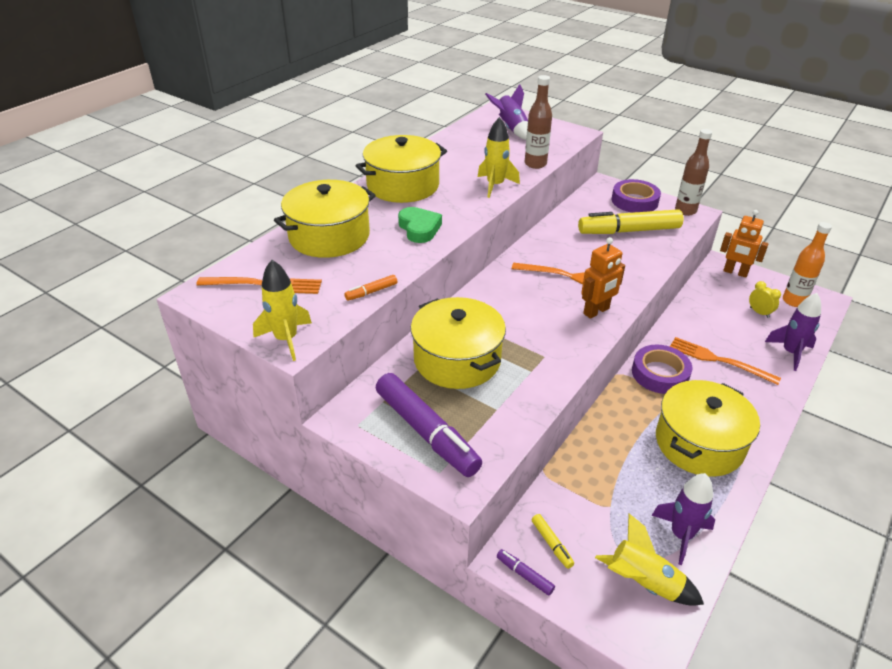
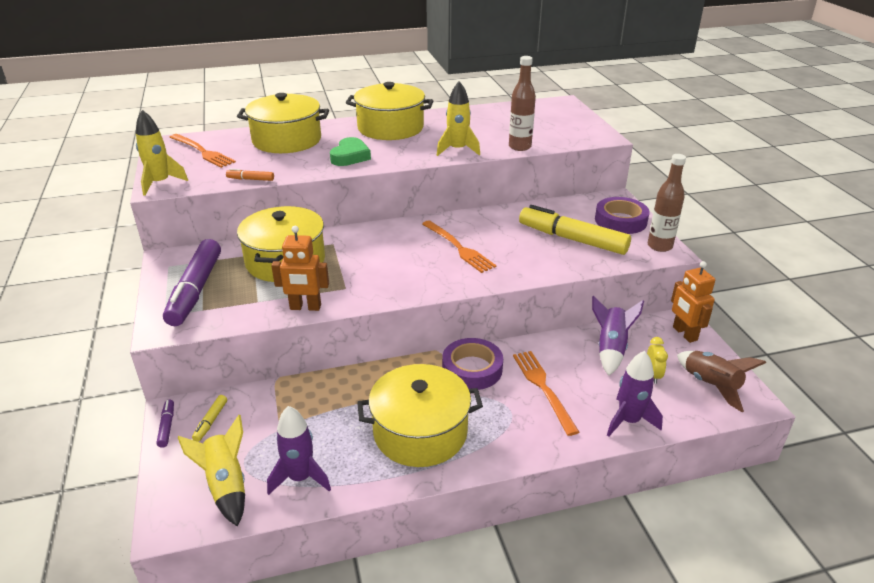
camera: 40 degrees right, 5 degrees down
(511, 128) = (549, 118): purple rocket -> purple rocket (611, 348)
(596, 311) = (437, 280): orange robot -> orange robot (305, 307)
(793, 301) = (710, 385): orange bottle -> brown rocket

